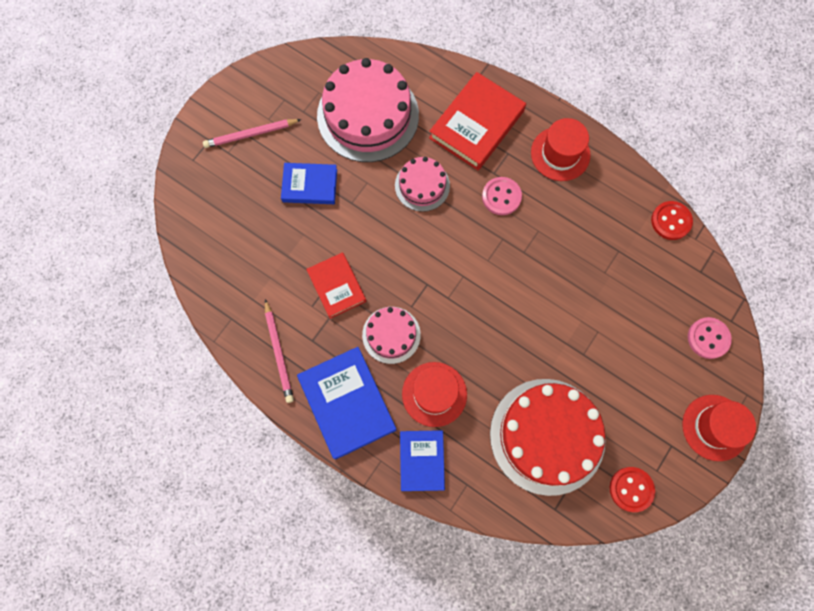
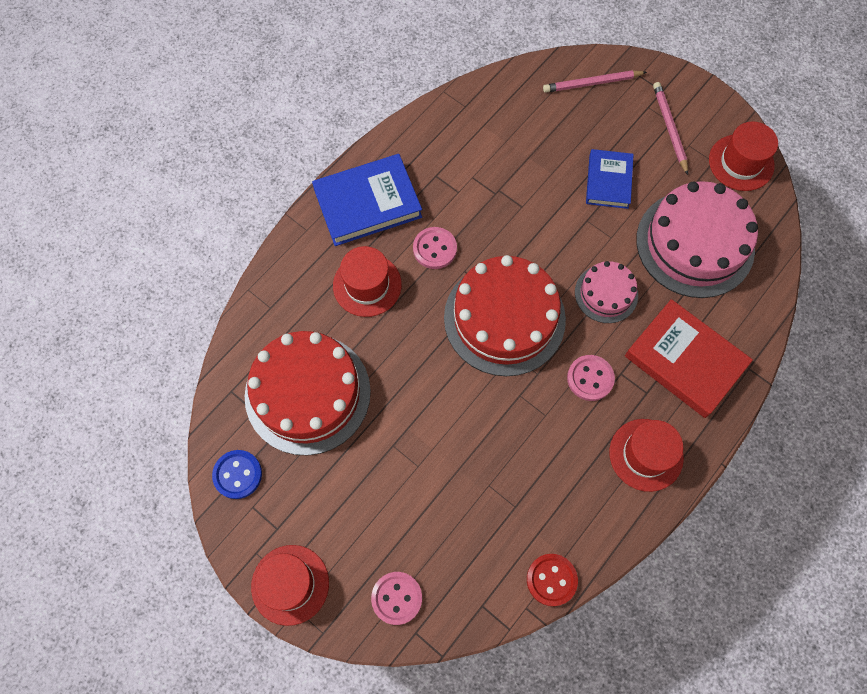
camera: 95 degrees right, 5 degrees down
(278, 352) = (426, 146): pink pencil -> pink pencil (592, 83)
(284, 77) = (741, 162): none -> red hat
(336, 286) = (492, 201): red book -> none
(391, 335) = (434, 249): pink cake -> pink button
(422, 460) = (301, 267): blue book -> none
(454, 268) = (504, 318): none -> red cake
(631, 489) = (237, 474): red button -> blue button

